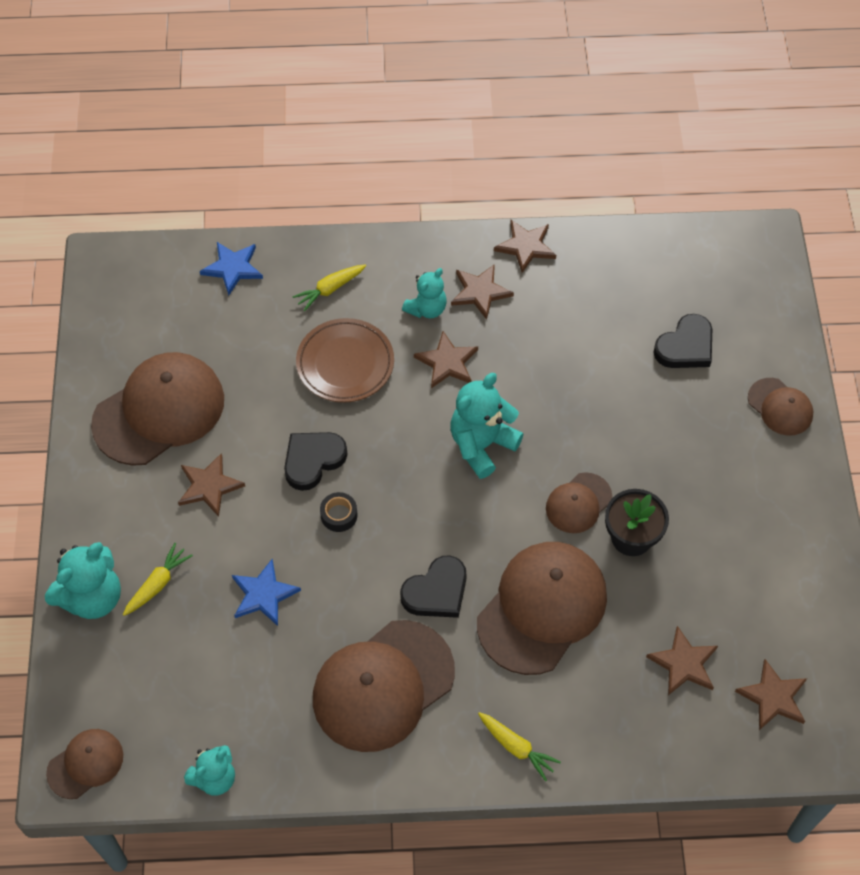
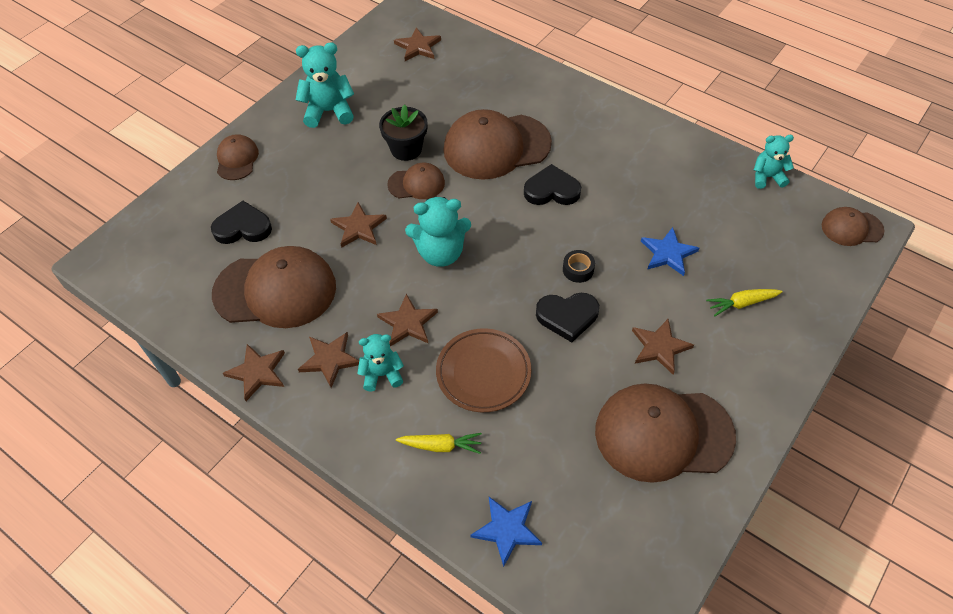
camera: 140 degrees left, 5 degrees down
(92, 597) = (797, 324): turquoise teddy bear -> turquoise teddy bear (329, 111)
(383, 686) = (627, 164): brown cap -> brown cap (275, 290)
(516, 747) = (574, 98): yellow carrot -> none
(684, 663) = (446, 82): brown star -> brown star (359, 227)

